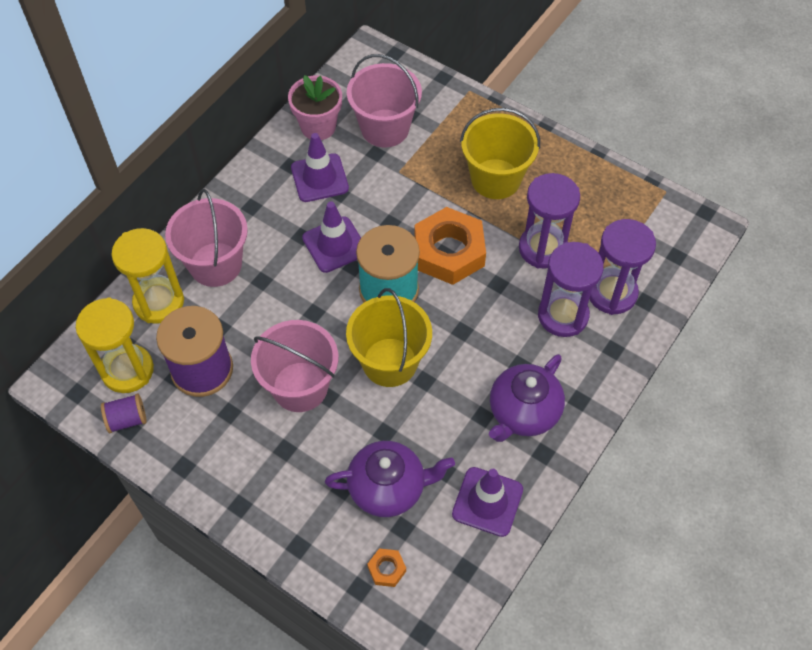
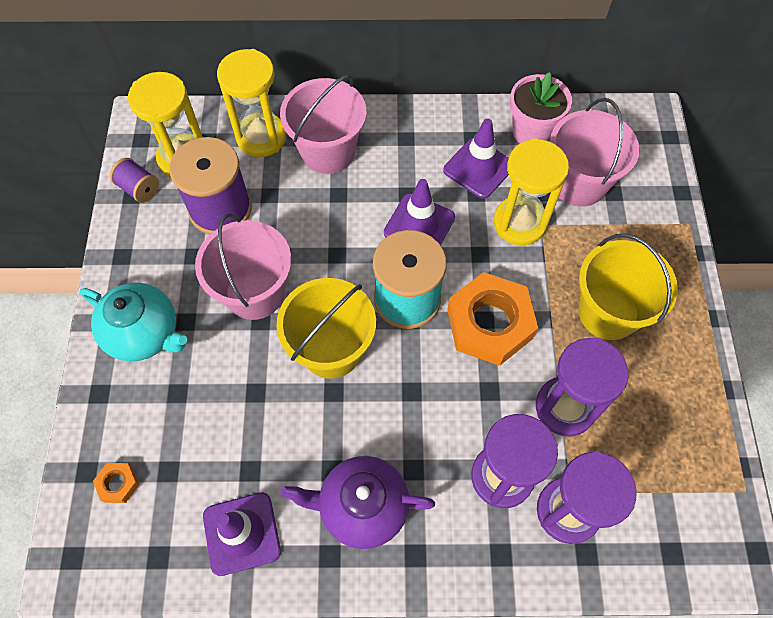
camera: 55 degrees right, 5 degrees up
(271, 485) = (144, 333): none -> turquoise teapot
(386, 183) = (519, 223): none -> yellow hourglass
(388, 488) = (201, 432): purple teapot -> none

